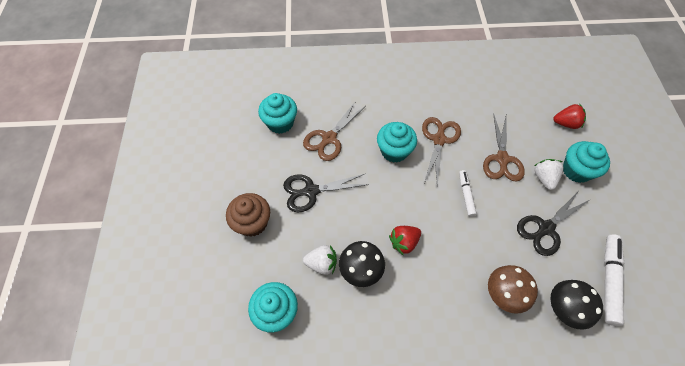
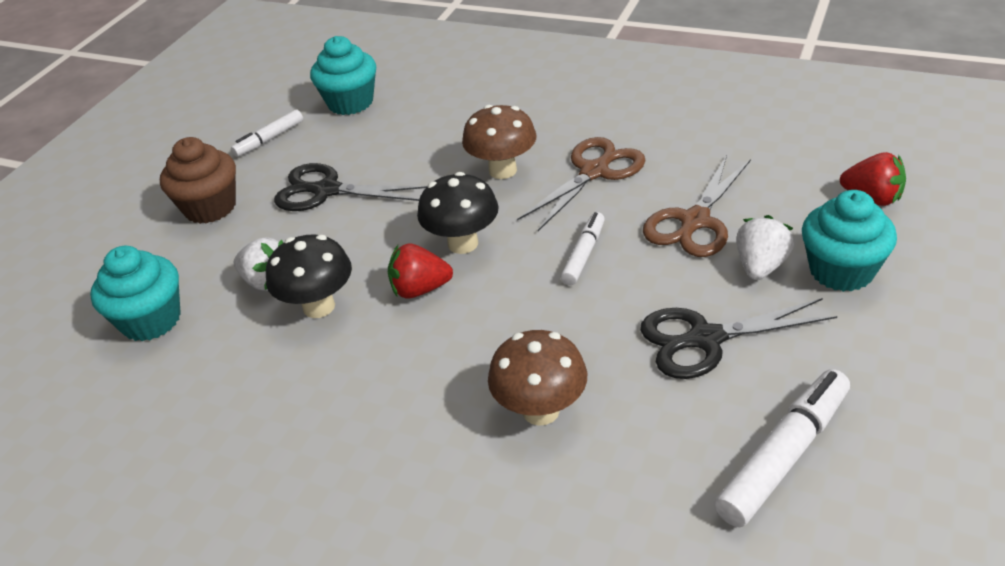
camera: 30 degrees right, 20 degrees down
(251, 162) = (269, 139): none -> white marker
(329, 138) = (408, 134): brown scissors -> none
(394, 151) = (502, 170): turquoise cupcake -> brown mushroom
(563, 309) = (646, 469): black mushroom -> black mushroom (463, 243)

